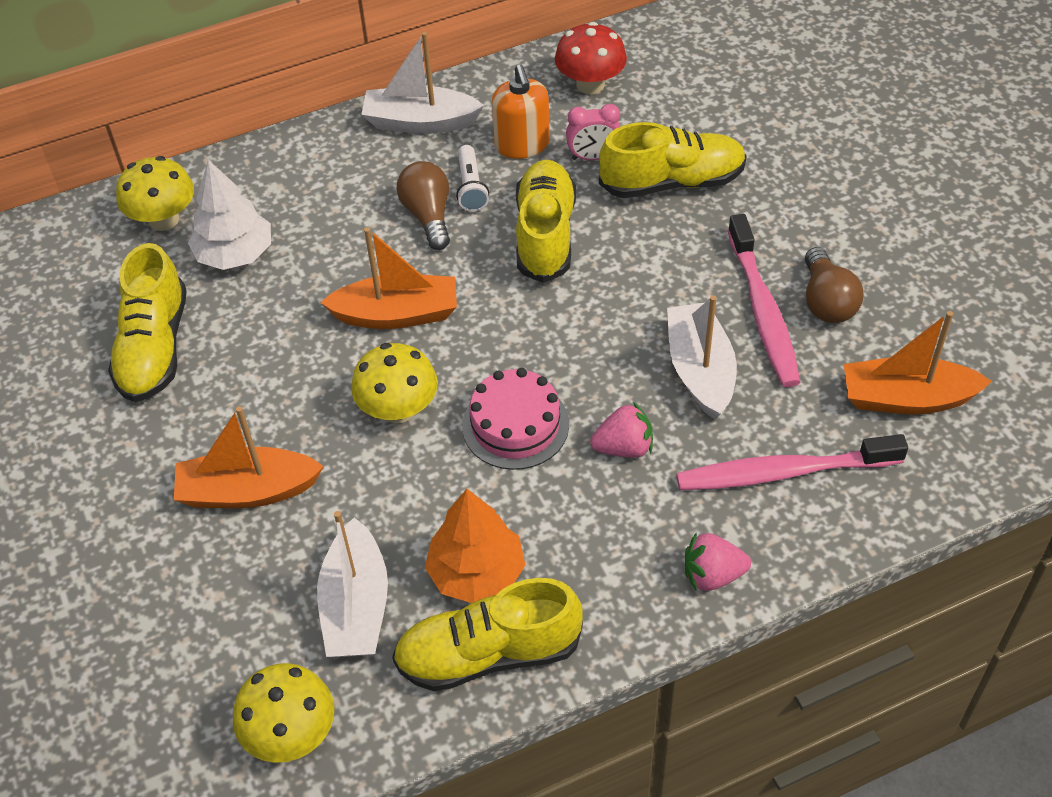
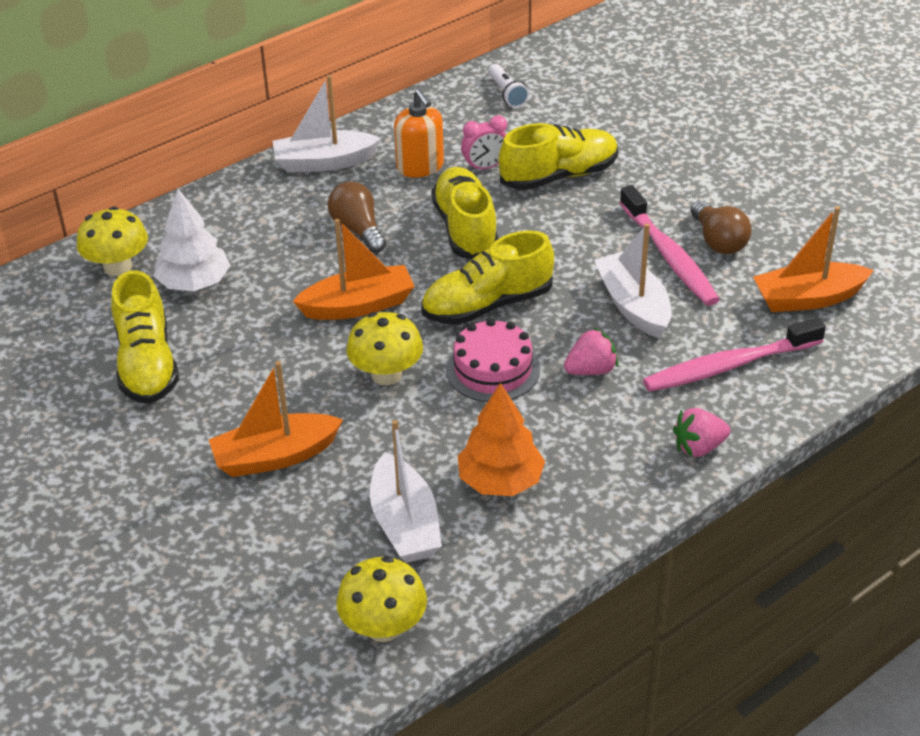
camera: 15 degrees left, 10 degrees down
(471, 187) = (387, 204): white flashlight -> white flashlight (506, 93)
(488, 654) = (533, 537): yellow shoe -> yellow shoe (487, 305)
(590, 84) = (462, 115): red mushroom -> none

